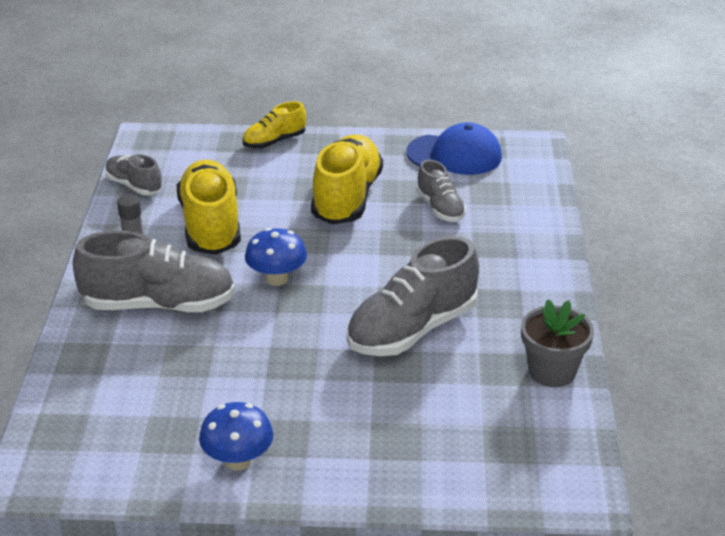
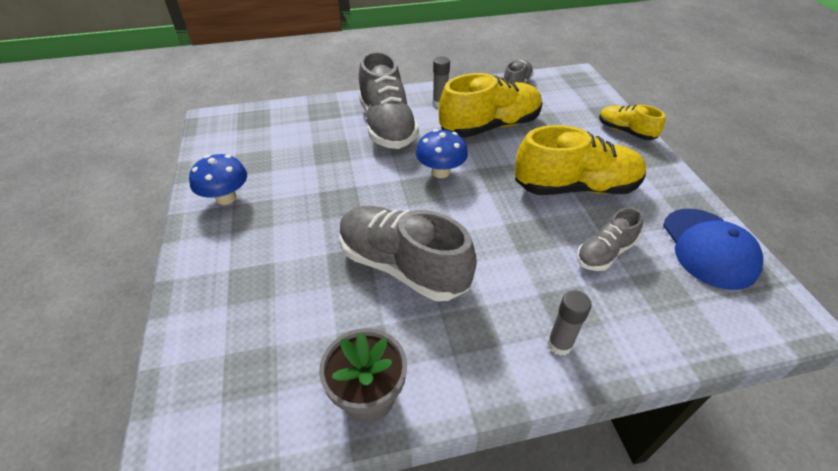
camera: 75 degrees right, 10 degrees up
(528, 259) = (559, 344): none -> grey glue stick

